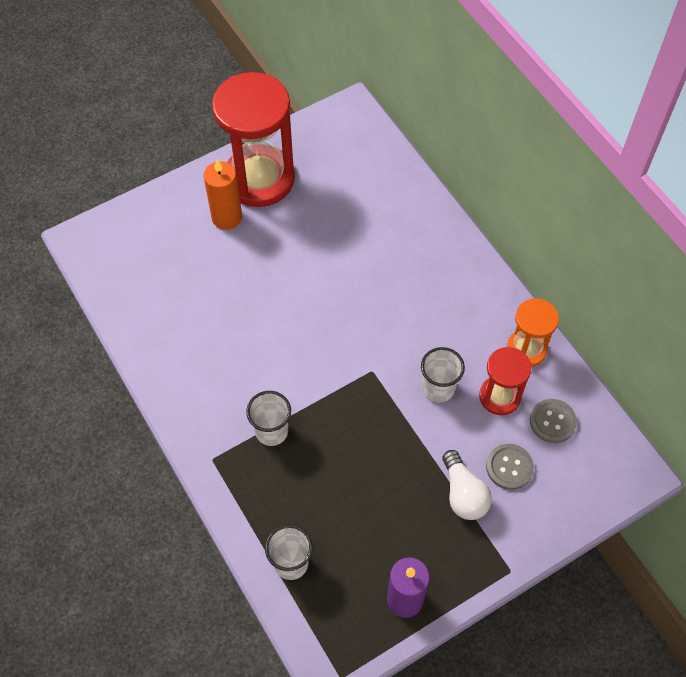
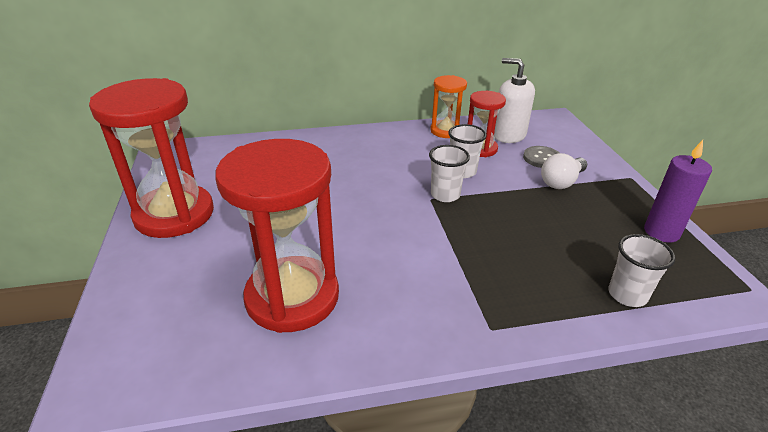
camera: 70 degrees left, 25 degrees down
(196, 311) = (292, 297): none -> red hourglass
(227, 217) = (196, 246): orange candle -> none
(271, 431) = (471, 273): white cup -> white cup (445, 195)
(463, 494) = (561, 182): white light bulb -> white light bulb turned 135 degrees clockwise
(552, 421) = (508, 135): grey button -> white soap dispenser

